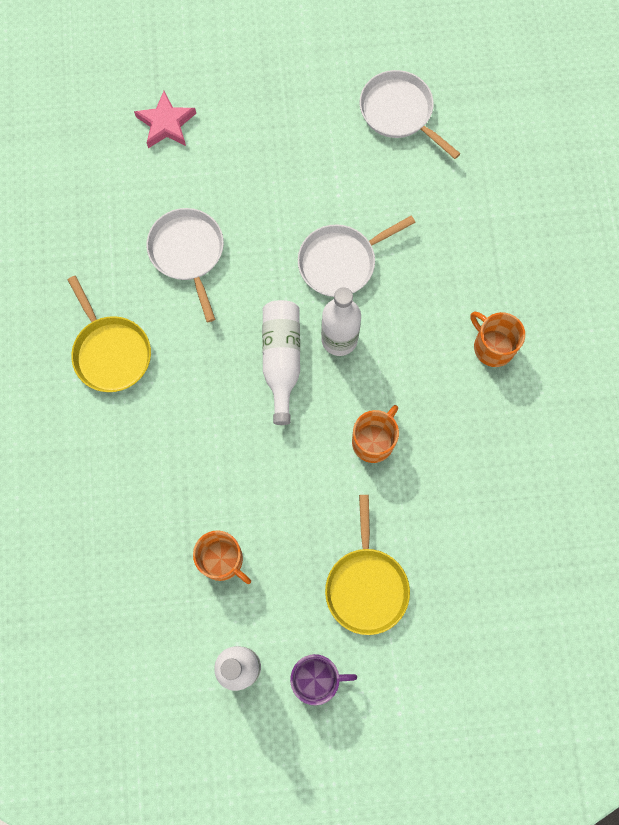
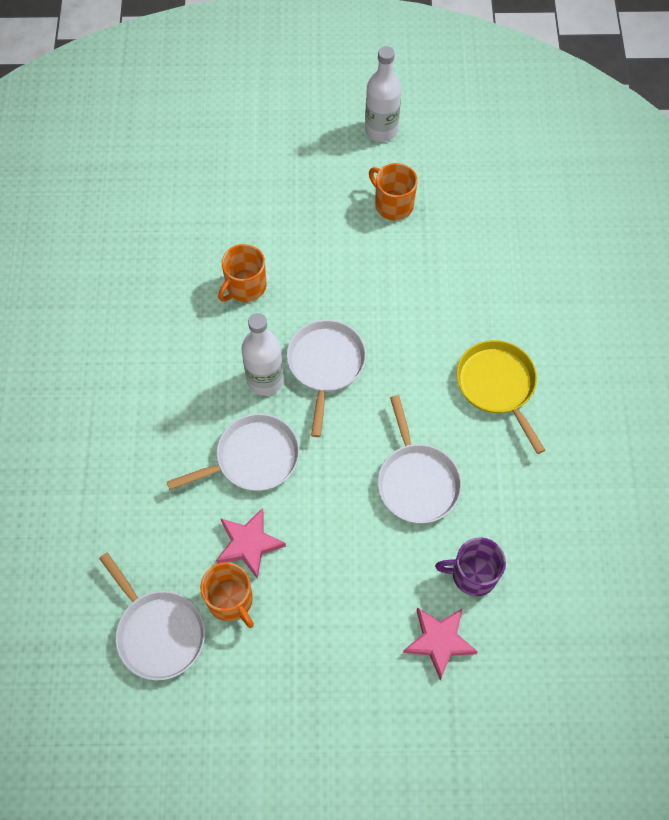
camera: 175 degrees left, 10 degrees down
(281, 360) = (325, 365): white bottle -> white pan
(316, 678) = (320, 119): purple mug -> purple mug (472, 574)
(334, 187) = (249, 544): none -> pink star
(366, 586) = (269, 177): yellow pan -> none
(492, 346) = (113, 361): orange mug -> orange mug (231, 600)

